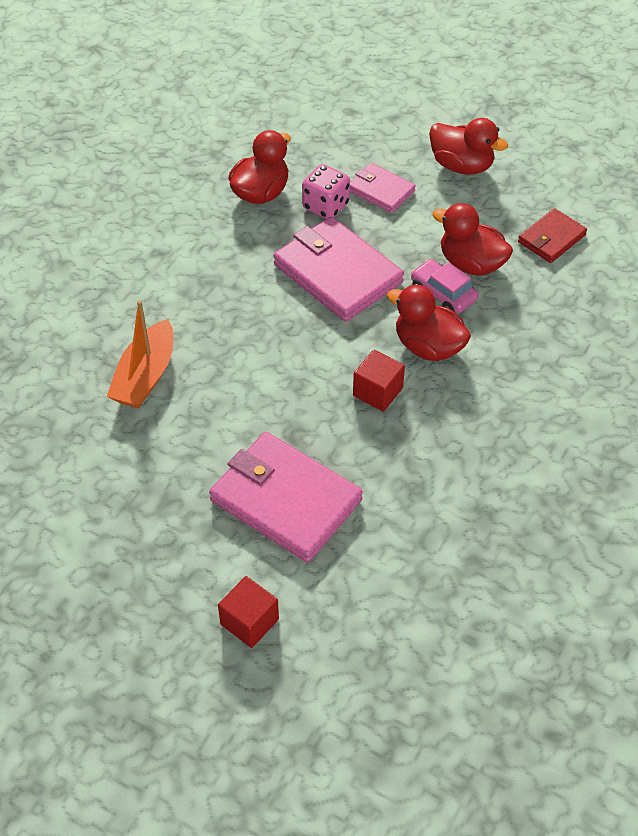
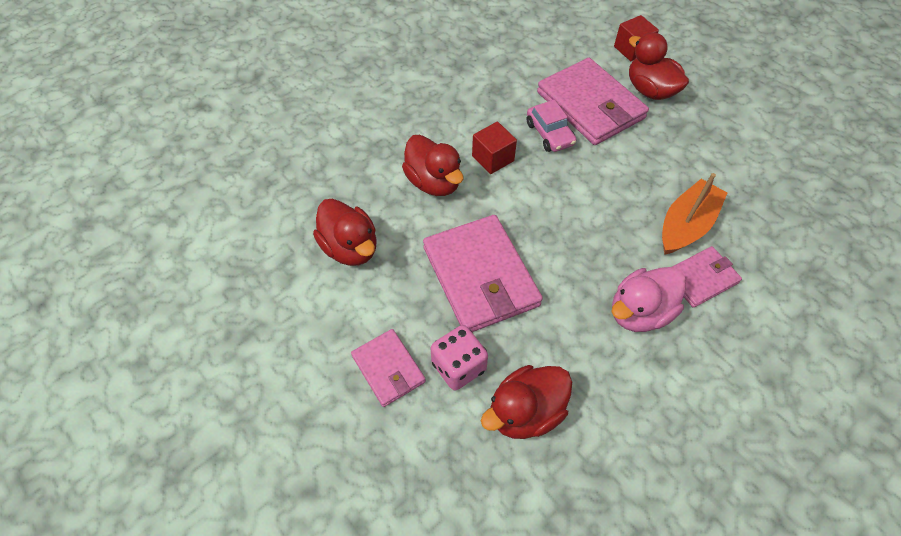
camera: 160 degrees left, 5 degrees up
(126, 328) = (701, 278): none -> pink wallet
(182, 284) = (639, 312): none -> pink duck
(443, 293) = (393, 226): pink car -> pink car (549, 134)
(461, 166) = (280, 375): red duck -> red duck (650, 90)
(551, 238) = (258, 252): red wallet -> none

